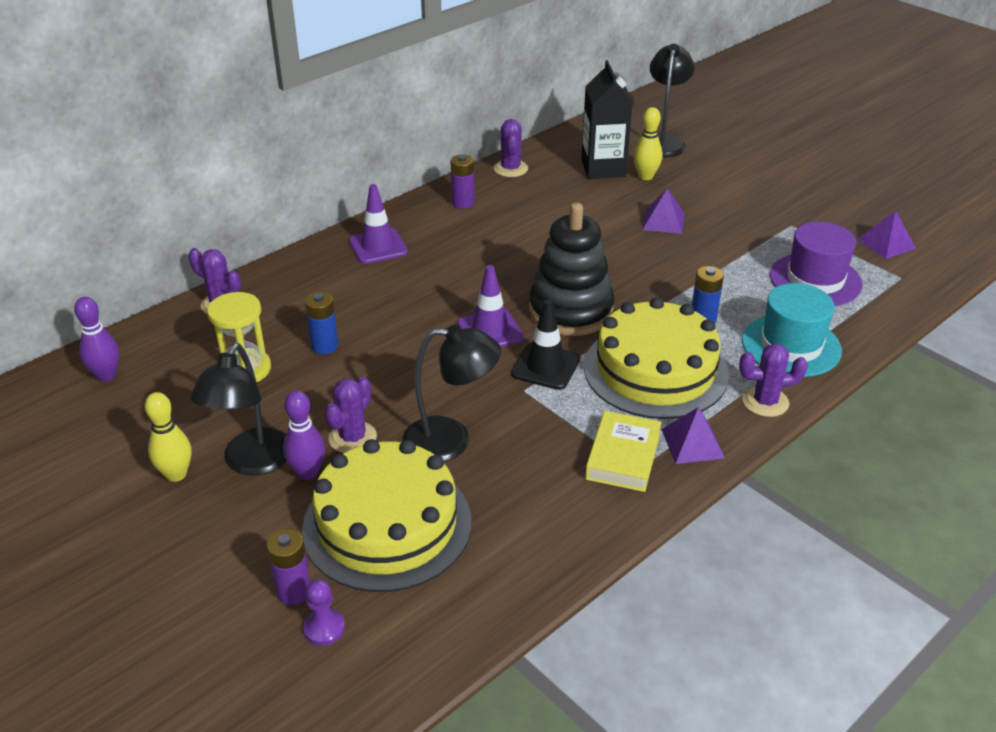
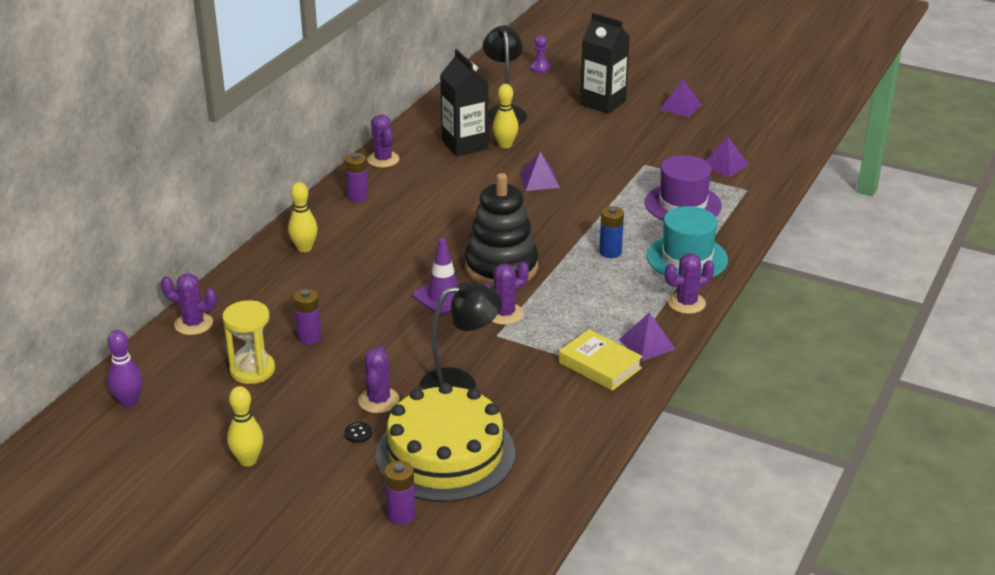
camera: 20 degrees left, 5 degrees down
(252, 463) = (307, 437): black lamp -> none
(308, 472) = (358, 433): purple bowling pin -> black button
(324, 346) = (309, 337): blue battery -> purple battery
(324, 628) = (440, 532): purple pawn -> purple pawn (540, 68)
(378, 246) = (304, 248): purple traffic cone -> yellow bowling pin
(545, 366) = (504, 314): black traffic cone -> purple cactus
(623, 457) = (600, 365): yellow book -> yellow book turned 45 degrees counterclockwise
(655, 370) = (592, 298): yellow cake -> none
(775, 149) = (603, 103): none -> black carton
(862, 168) = (680, 106): none -> purple pyramid

